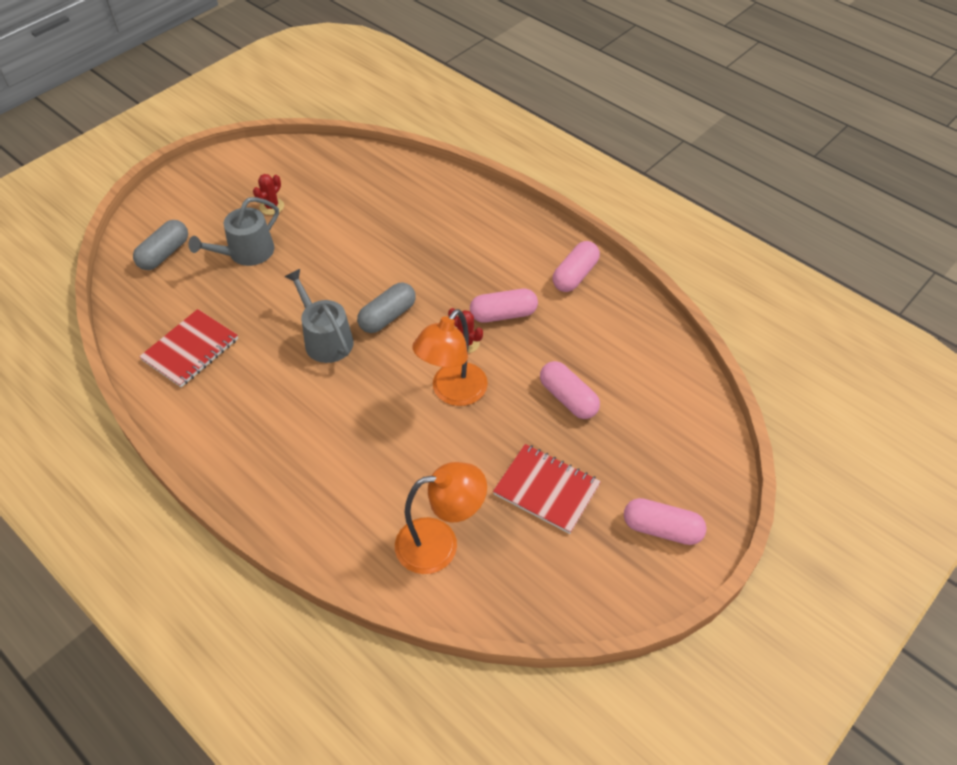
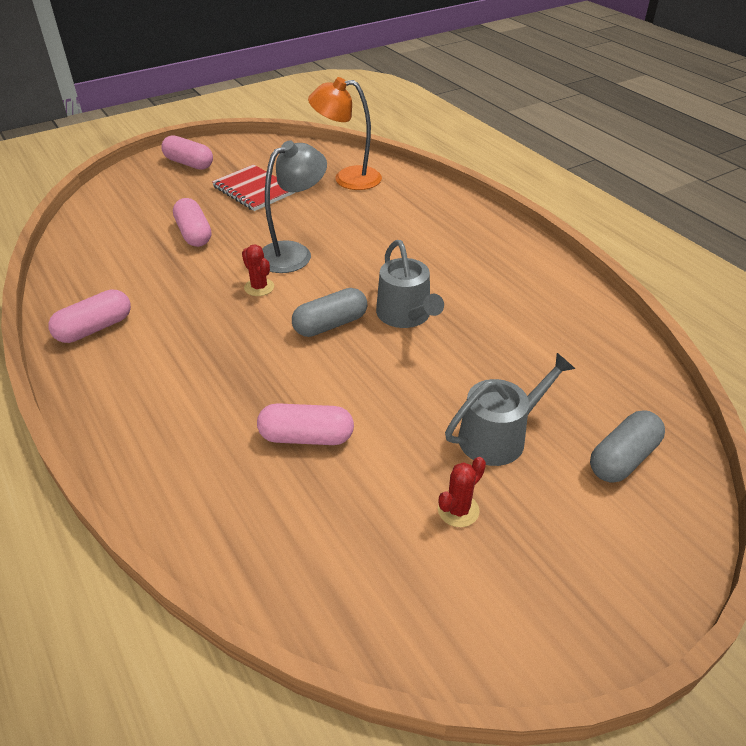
camera: 165 degrees left, 10 degrees down
(191, 350) = (559, 330): red notebook -> none
(453, 393) = (294, 253): orange lamp -> grey lamp
(503, 314) = (204, 305): pink capsule -> pink capsule (306, 437)

